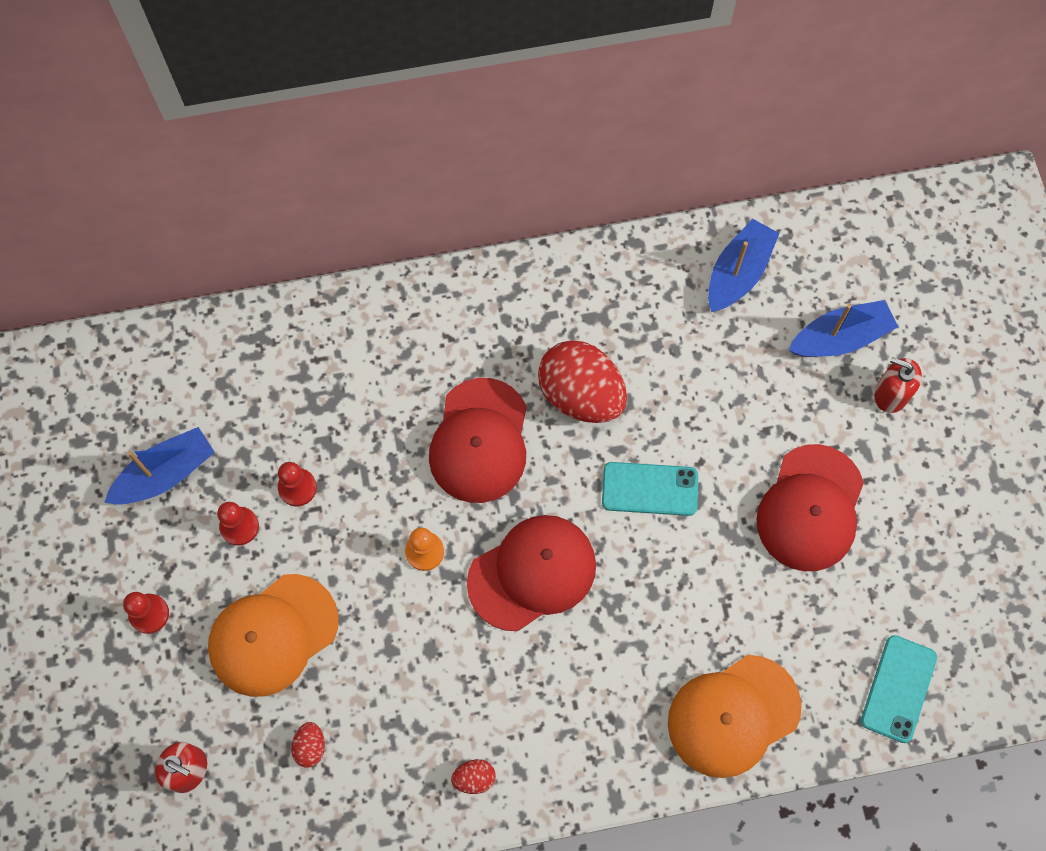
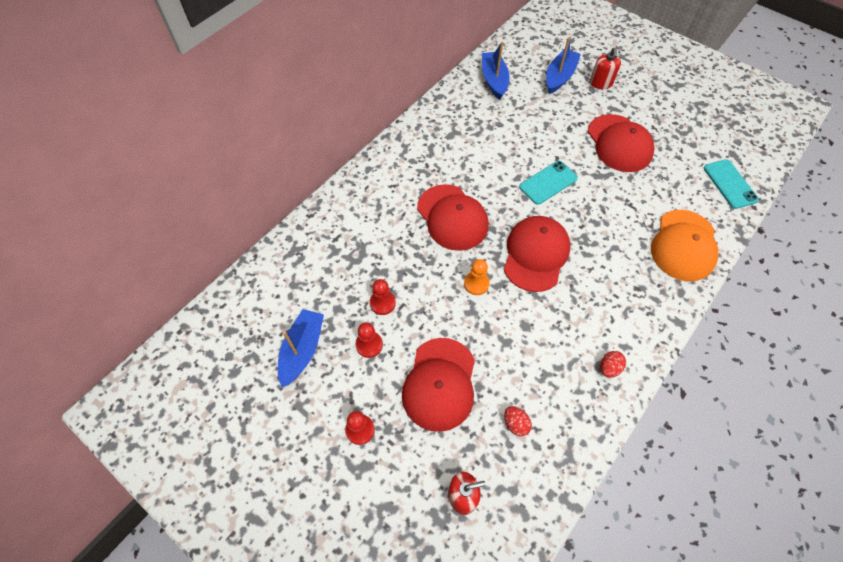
camera: 40 degrees left, 10 degrees down
(273, 635) = (440, 384): orange cap -> red cap
(581, 395) = (478, 167): red egg -> none
(891, 394) = (601, 83): red soap dispenser -> red soap dispenser turned 75 degrees counterclockwise

